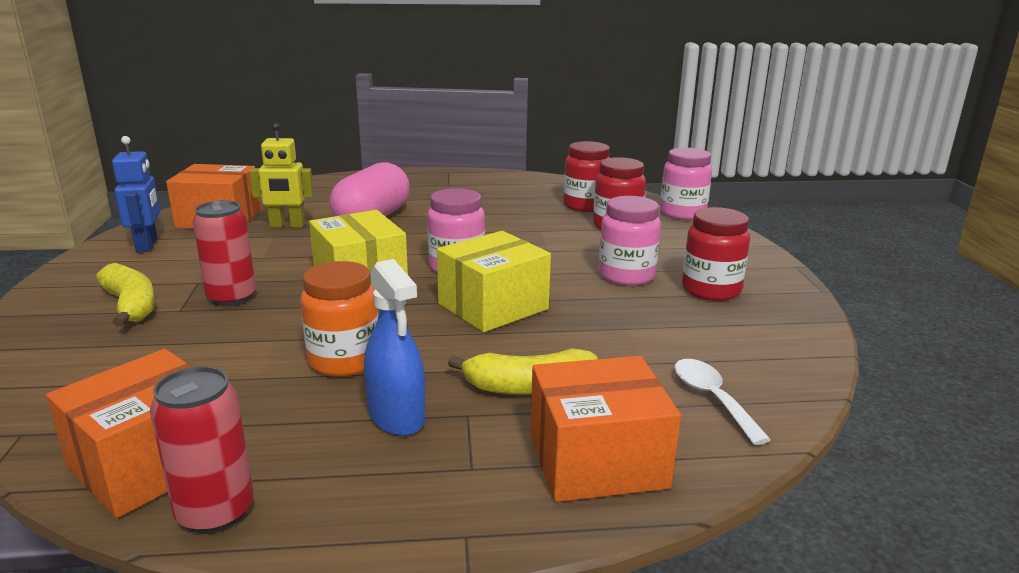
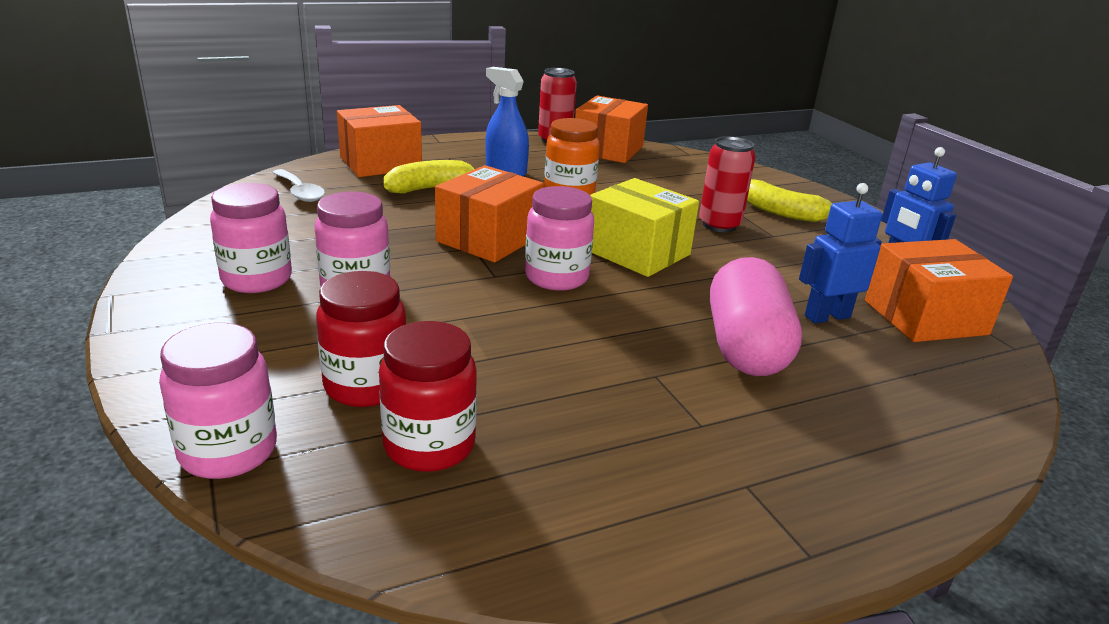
camera: 160 degrees right, 5 degrees up
(287, 225) = (827, 316): yellow robot -> blue robot
(493, 306) = (488, 239): yellow box -> orange box
(711, 290) = (257, 279): red jar -> pink jar

